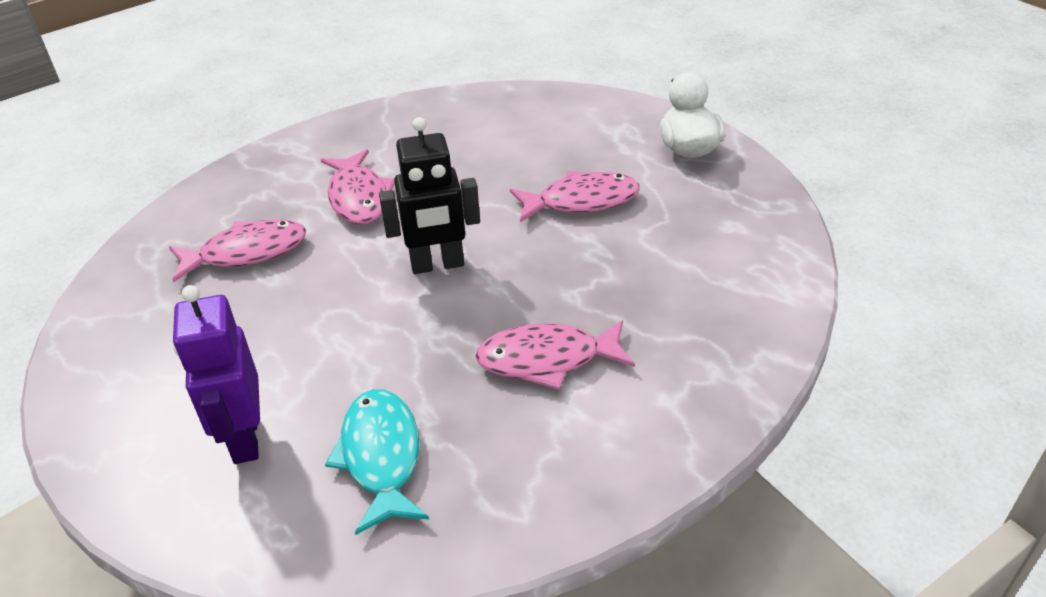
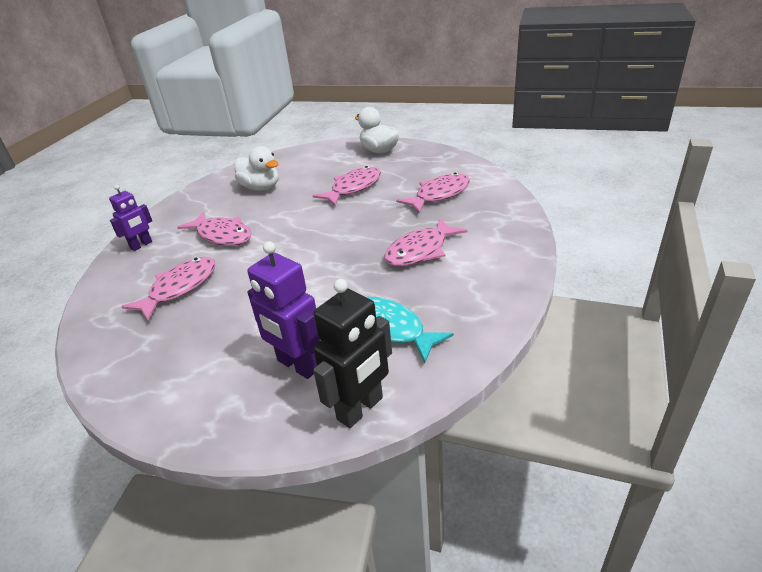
camera: 35 degrees left, 5 degrees down
(271, 166) = (141, 245): none -> purple robot
(437, 265) = (310, 242): black robot -> black robot (360, 409)
(474, 141) = (261, 187): none -> white duck
(680, 277) = (439, 195): none -> pink fish

